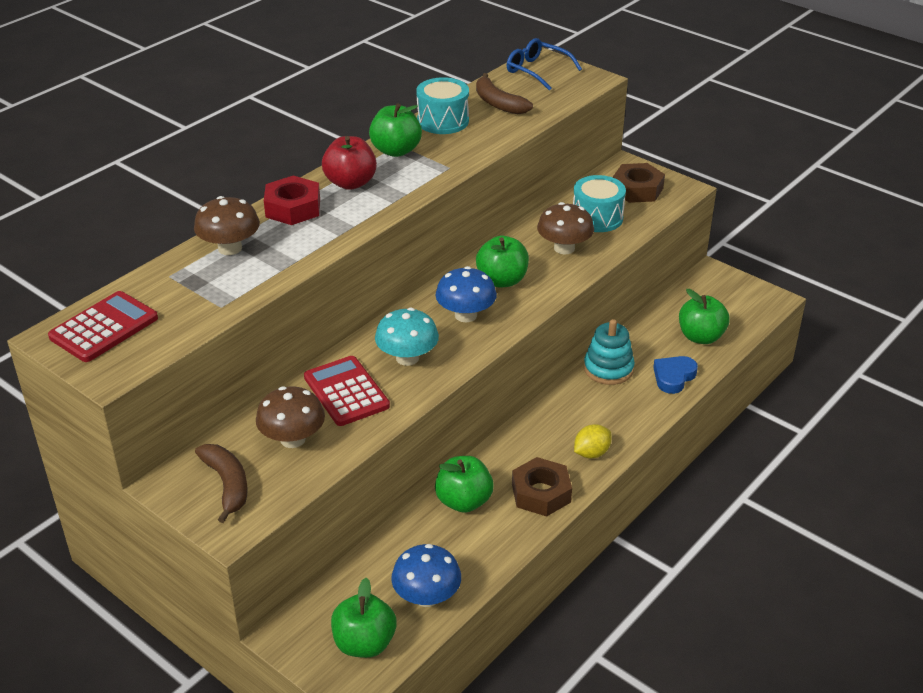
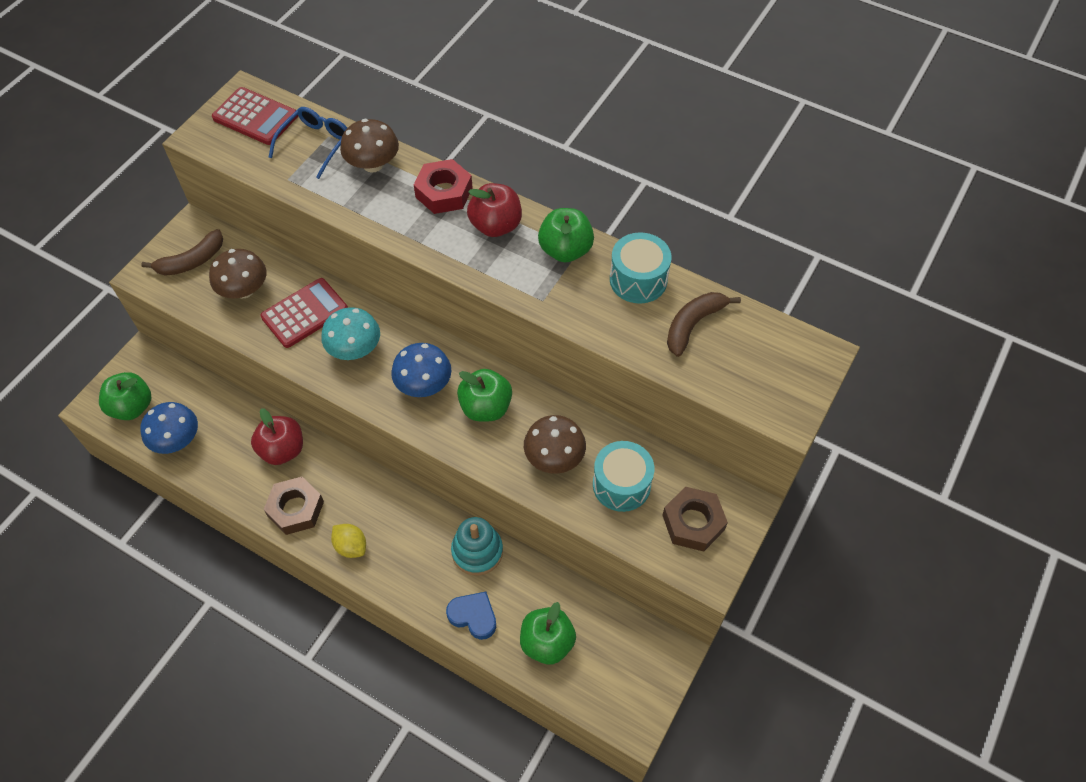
camera: 80 degrees right, 20 degrees up
(464, 501) = (282, 450): green apple -> red apple
(537, 71) = (787, 354): blue glasses -> blue glasses (315, 144)

